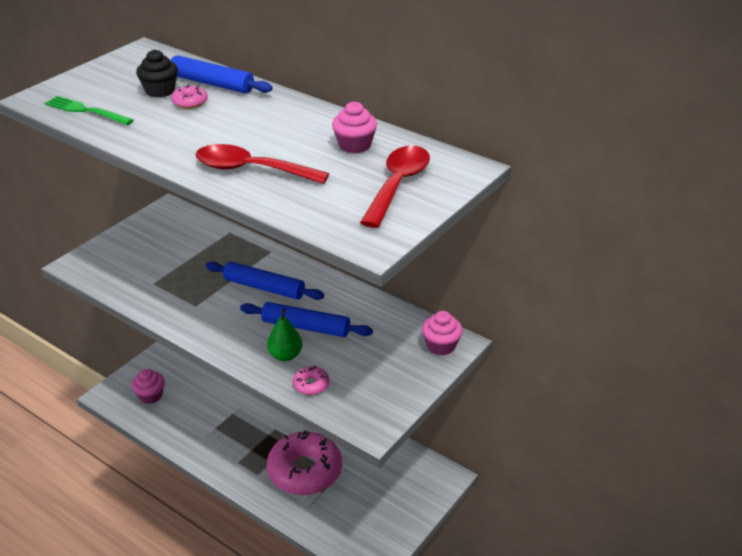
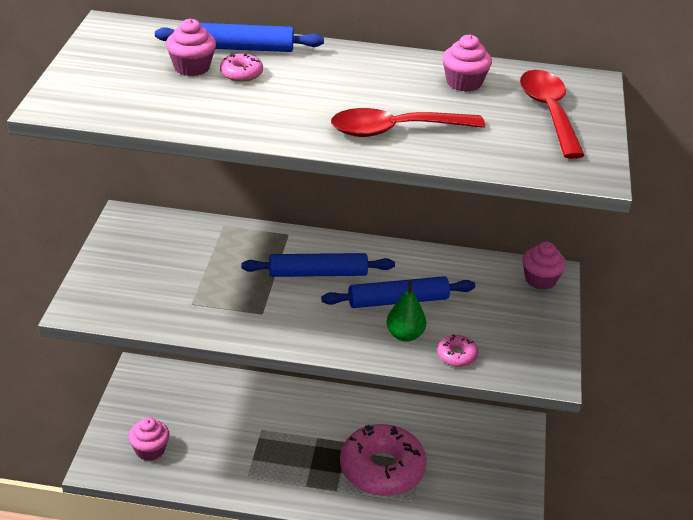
camera: 30 degrees left, 0 degrees up
(85, 111) = (134, 107): green fork -> none
(160, 91) = (191, 67): black cupcake -> pink cupcake

